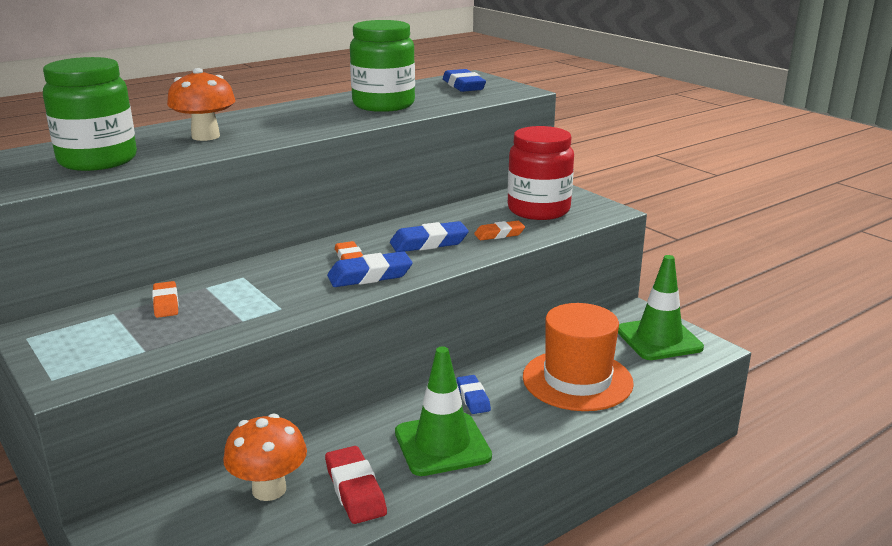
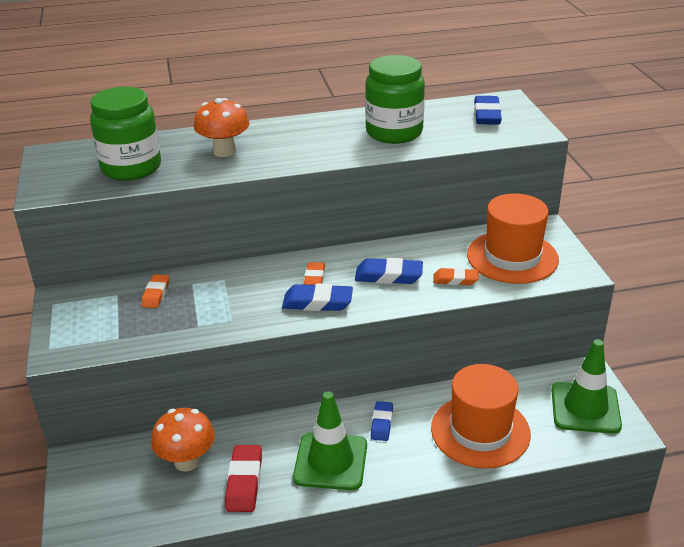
camera: 25 degrees right, 10 degrees up
(538, 210) = (512, 257): red jar -> orange hat

